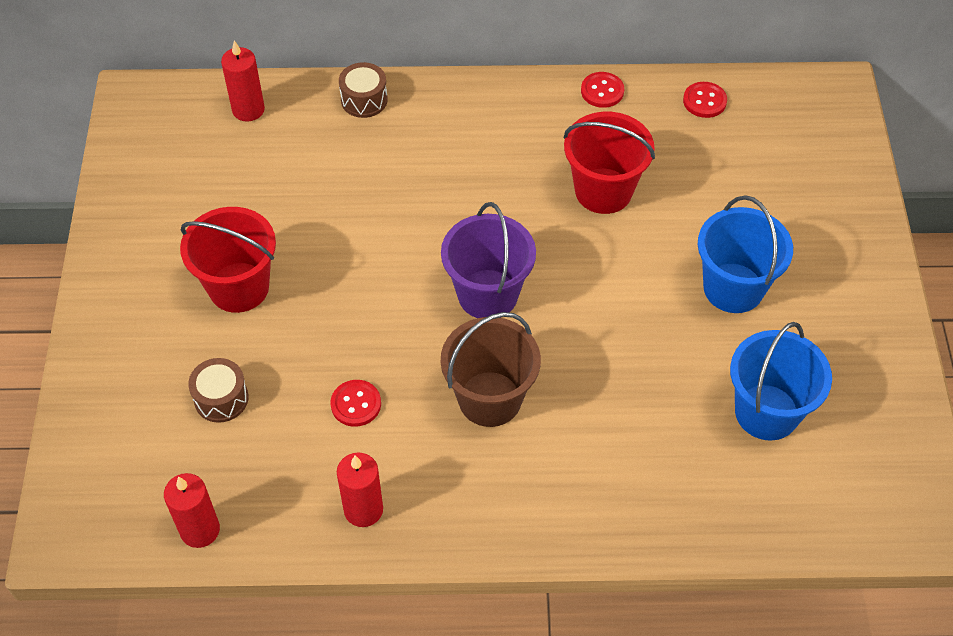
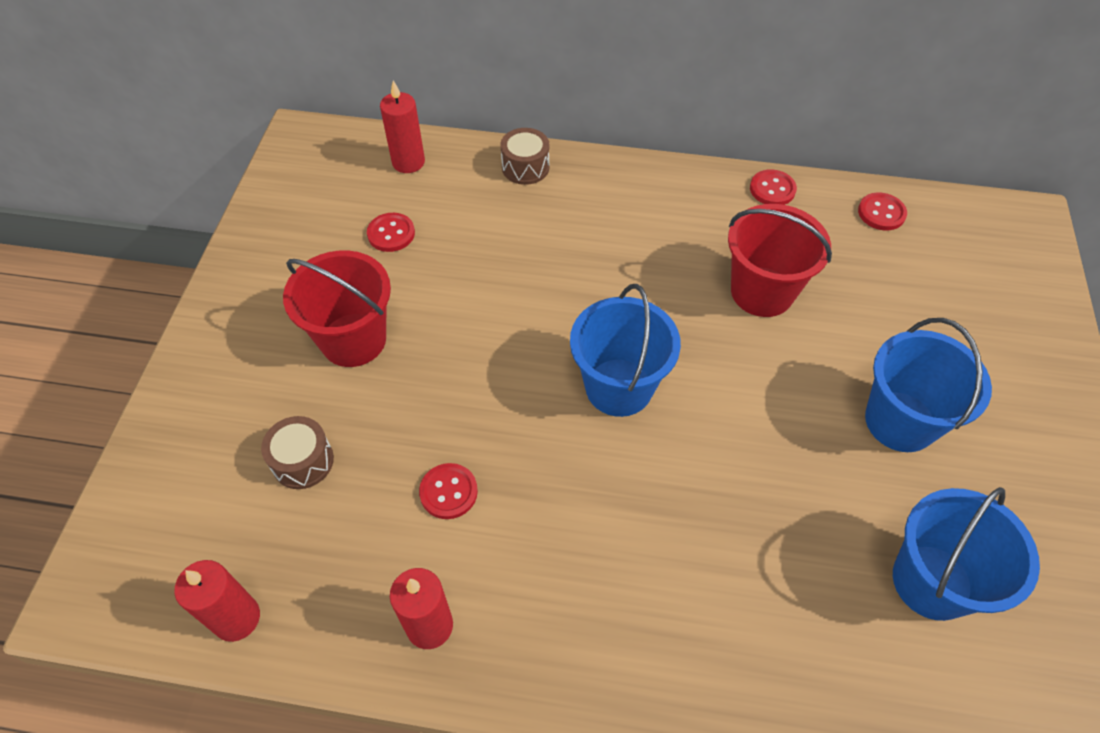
camera: 10 degrees right, 0 degrees up
(249, 183) = (391, 234): none -> red button
(487, 294) = (618, 387): purple bucket -> blue bucket
(490, 399) = (601, 510): brown bucket -> none

